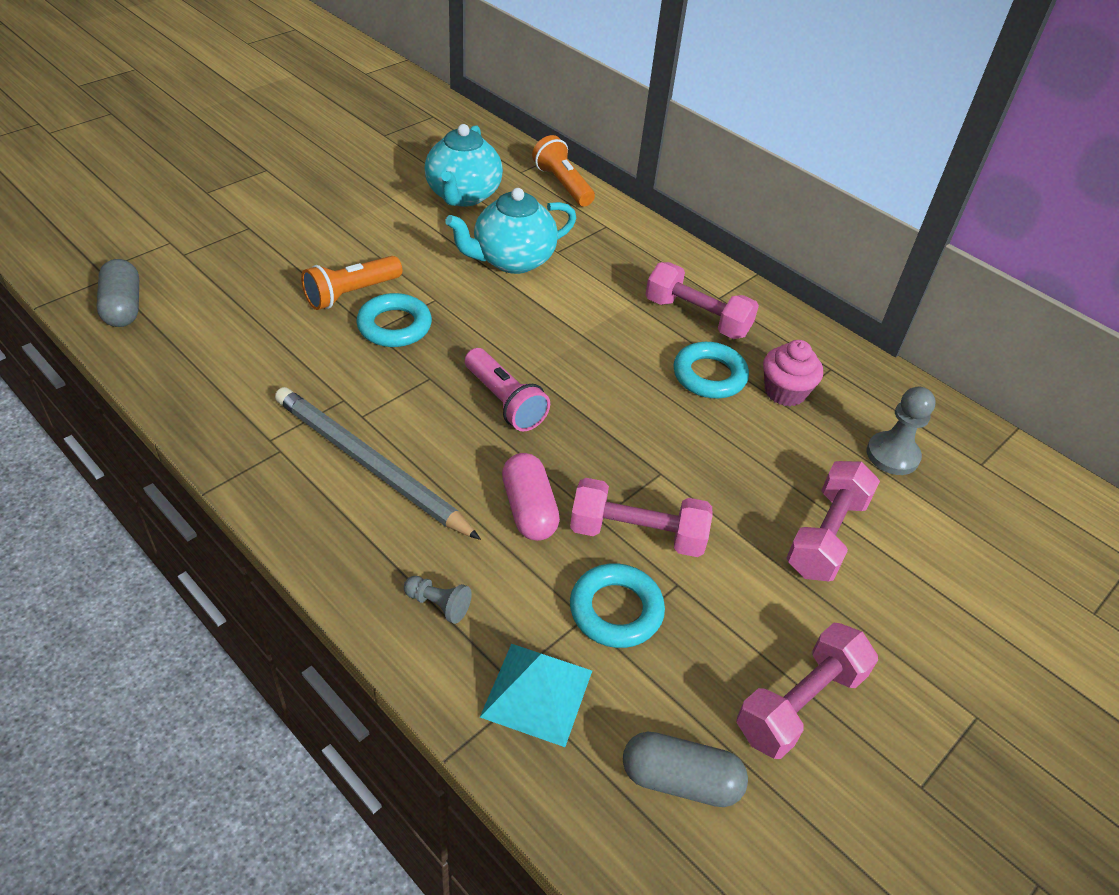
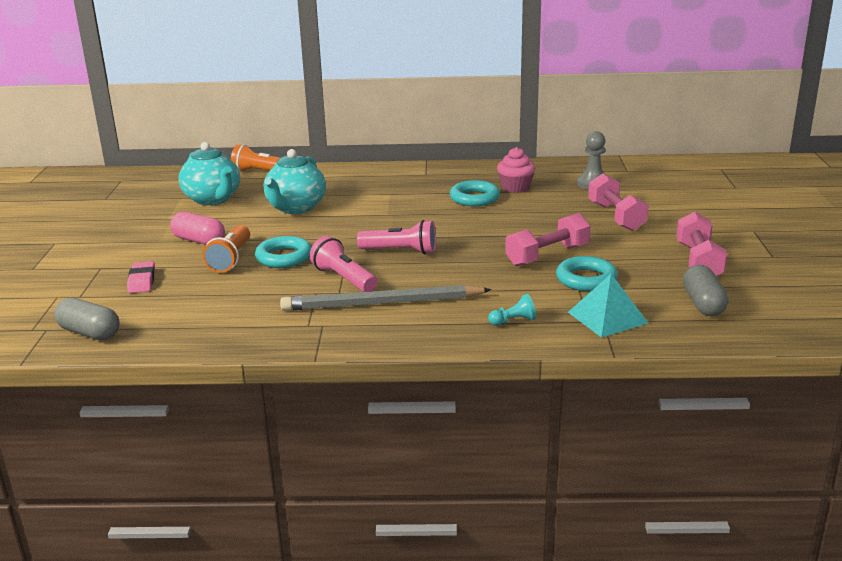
camera: 40 degrees left, 20 degrees down
(248, 270) = (142, 281): none -> pink eraser
(394, 400) = (344, 279): none -> pink flashlight
(438, 604) = (513, 321): grey pawn -> turquoise pawn
(529, 509) = (487, 274): pink capsule -> pink capsule (199, 241)
(680, 780) = (703, 304): grey capsule -> grey capsule turned 60 degrees counterclockwise
(697, 317) = (429, 184): pink dumbbell -> none

